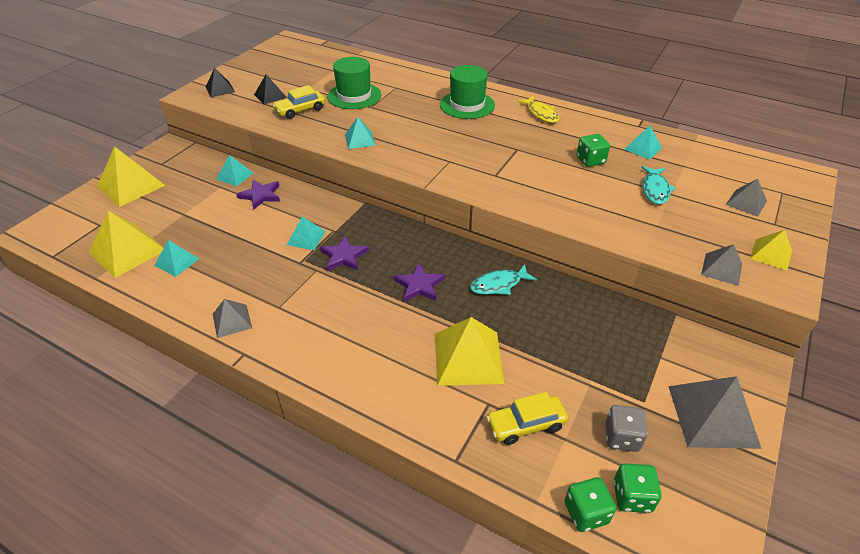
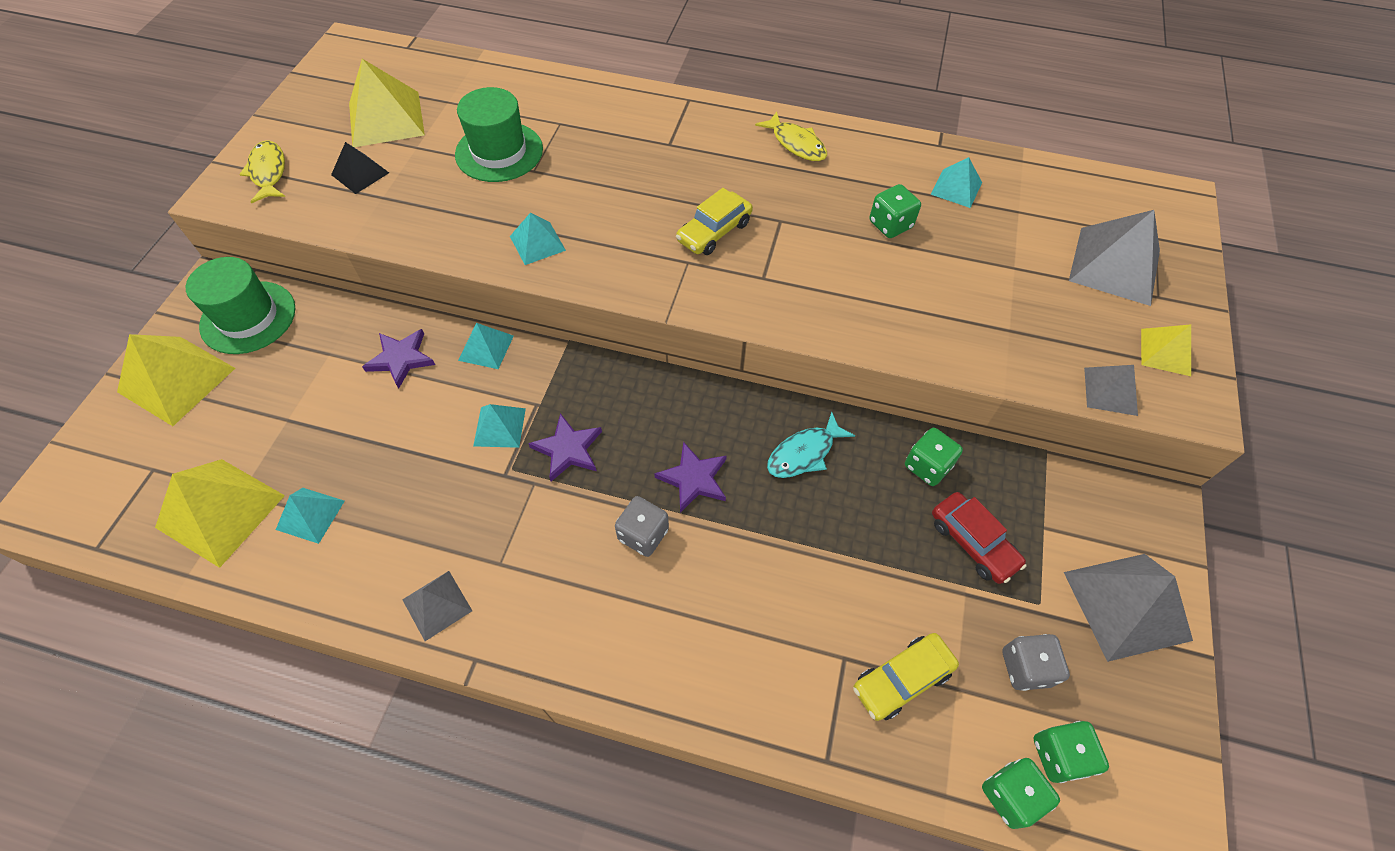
camera: 15 degrees left, 15 degrees up
(220, 89) = (268, 172): black pyramid -> yellow fish
(235, 176) = (345, 327): turquoise pyramid -> turquoise pyramid (486, 348)
(300, 110) = (421, 196): yellow car -> yellow car (714, 232)
(375, 309) = (643, 534): none -> grey dice
(467, 105) = (681, 143): green hat -> green hat (248, 317)
(468, 357) = (797, 588): yellow pyramid -> yellow pyramid (386, 118)
(584, 307) = (927, 466): none -> green dice
(604, 356) = (972, 542): none -> red car
(655, 190) = (991, 264): turquoise fish -> none
(746, 202) = (1115, 265): grey pyramid -> grey pyramid, size x1.80

